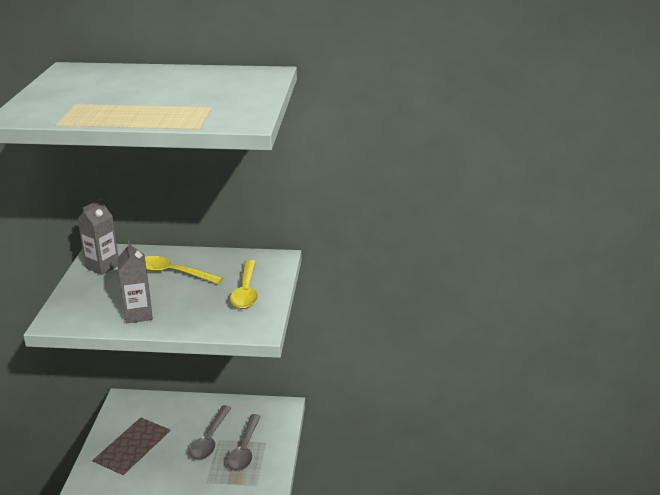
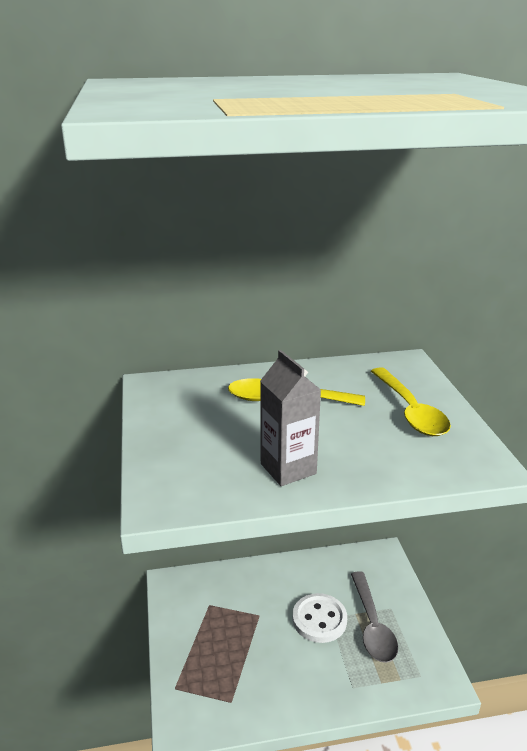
camera: 15 degrees left, 0 degrees up
(102, 266) = (174, 404): grey carton -> none
(210, 439) = (319, 619): grey spoon -> white button

